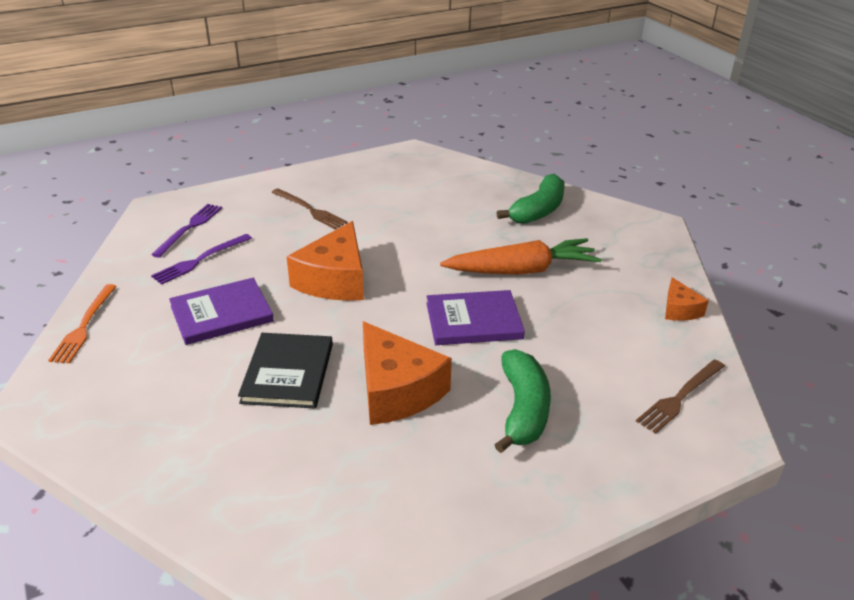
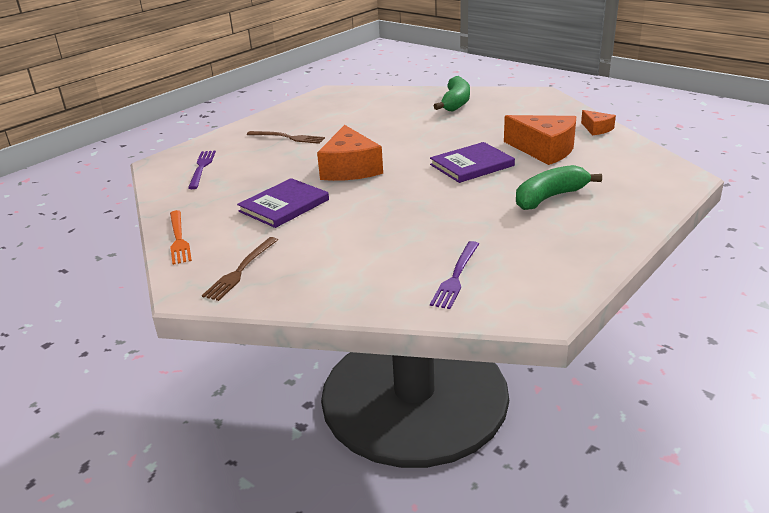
camera: 20 degrees left, 5 degrees down
(200, 260) = (232, 182): purple fork -> purple fork (456, 276)
(288, 373) = (371, 222): black book -> none
(396, 390) = (457, 210): orange cheese -> orange cheese (544, 150)
(521, 270) = (476, 134): orange carrot -> none
(523, 410) = (550, 197): green banana -> green banana turned 105 degrees counterclockwise
(680, 397) = (638, 167): brown fork -> brown fork (241, 270)

